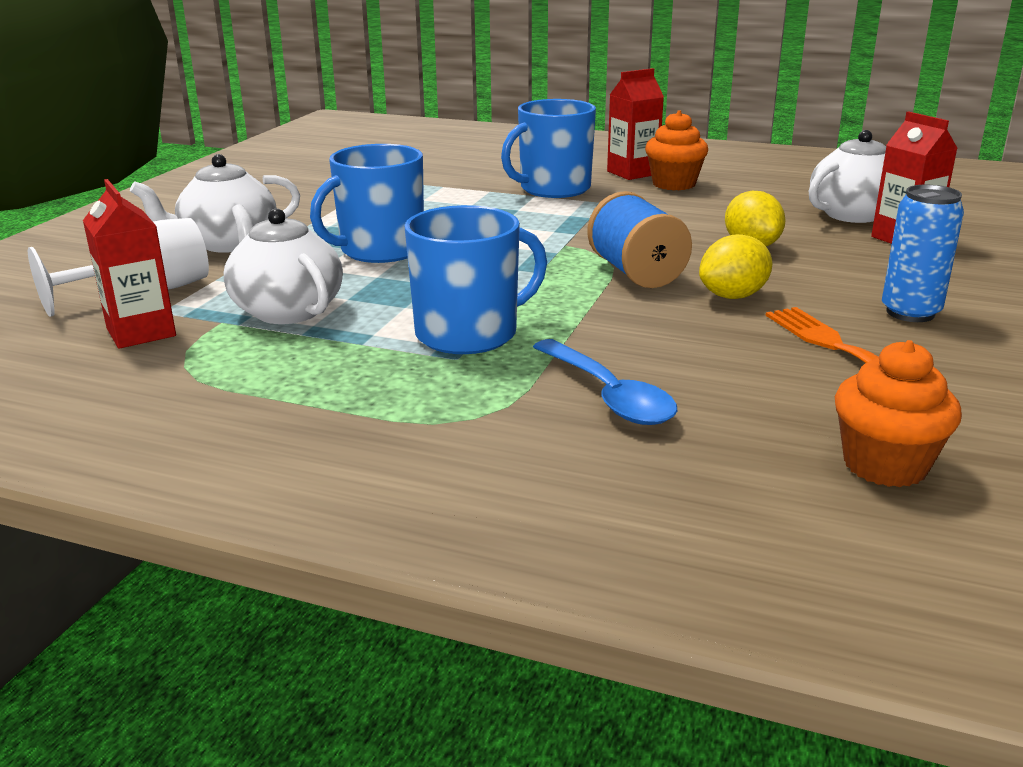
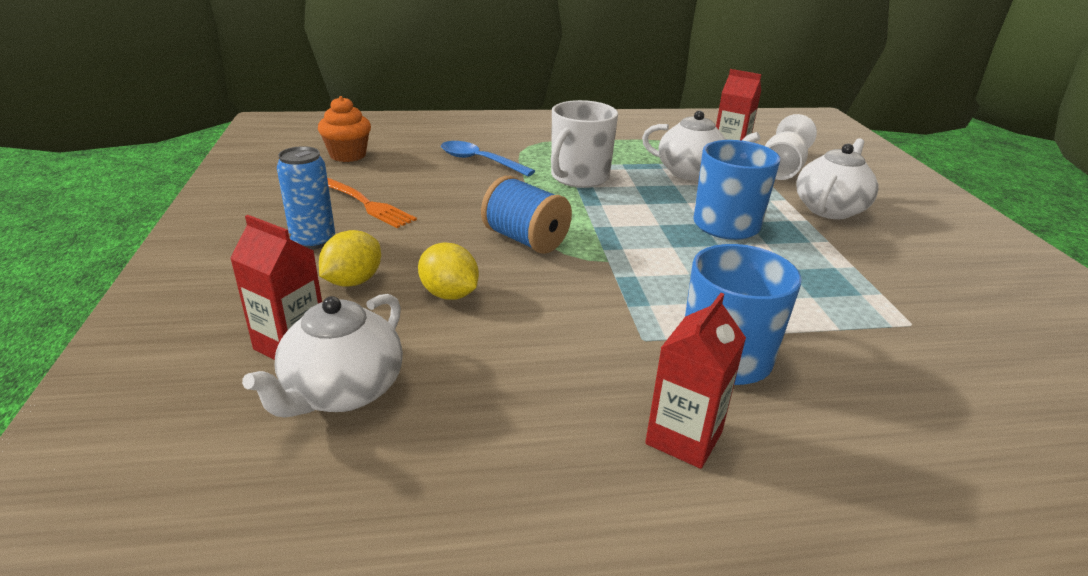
camera: 150 degrees right, 5 degrees up
(469, 333) = (579, 177): blue mug -> white mug
(674, 184) = (602, 415): orange cupcake -> none
(733, 296) = (444, 231): yellow lemon -> yellow lemon (353, 281)

